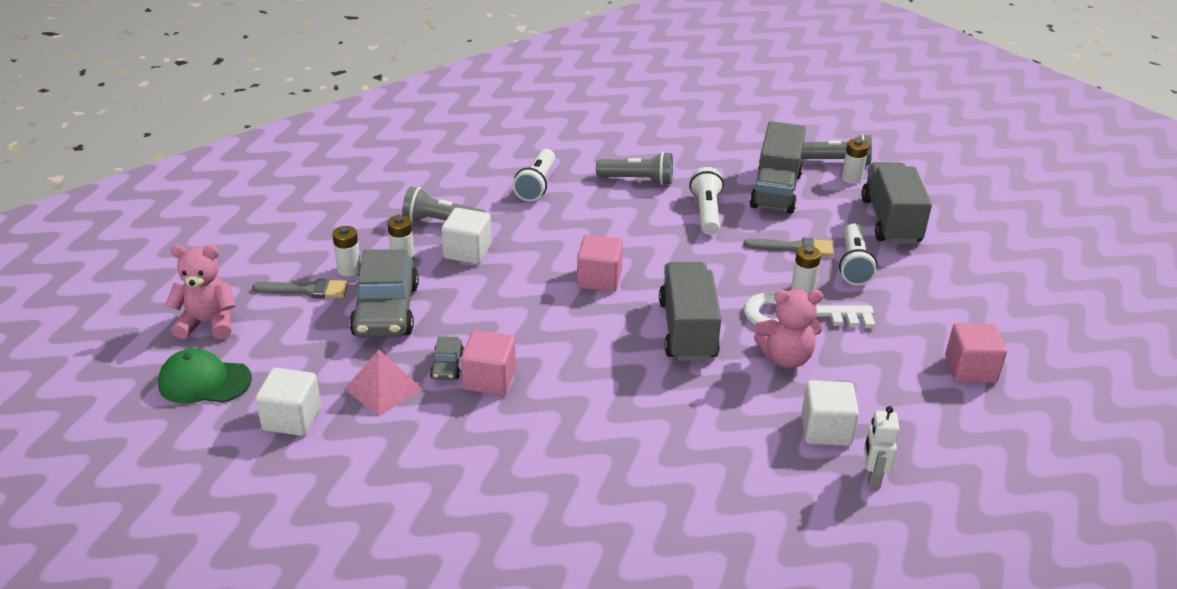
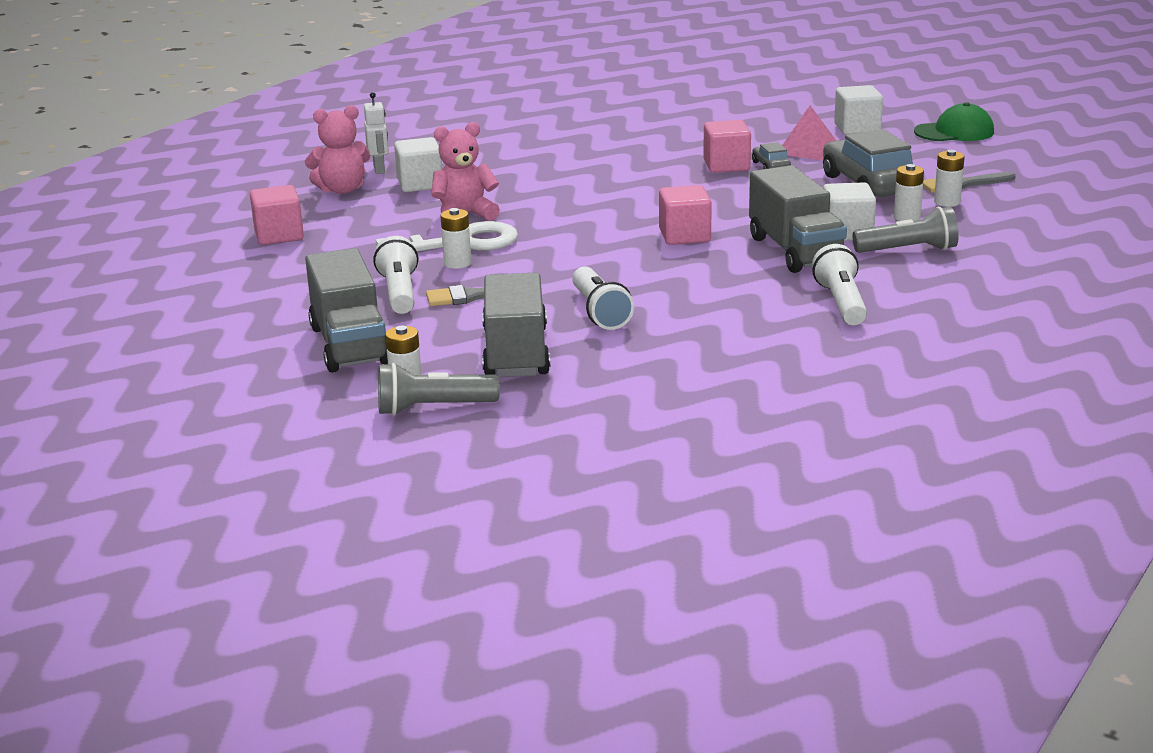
camera: 165 degrees right, 10 degrees down
(208, 323) = (1011, 155): pink teddy bear -> pink teddy bear (342, 190)
(638, 180) = (713, 331): grey flashlight -> none
(687, 330) = (568, 217): grey truck -> grey truck (795, 251)

